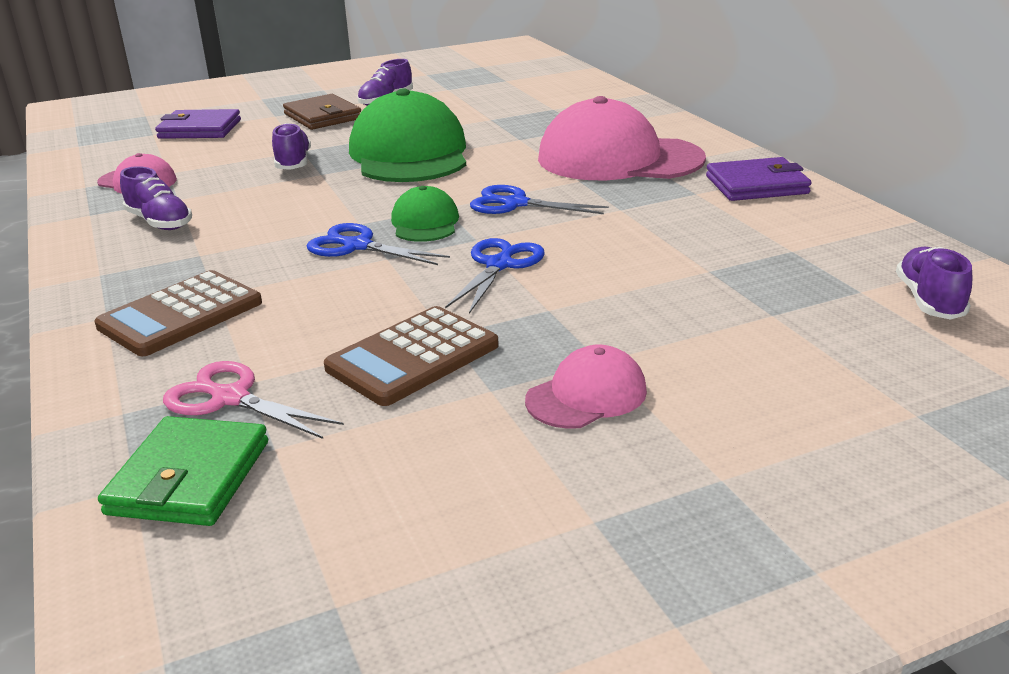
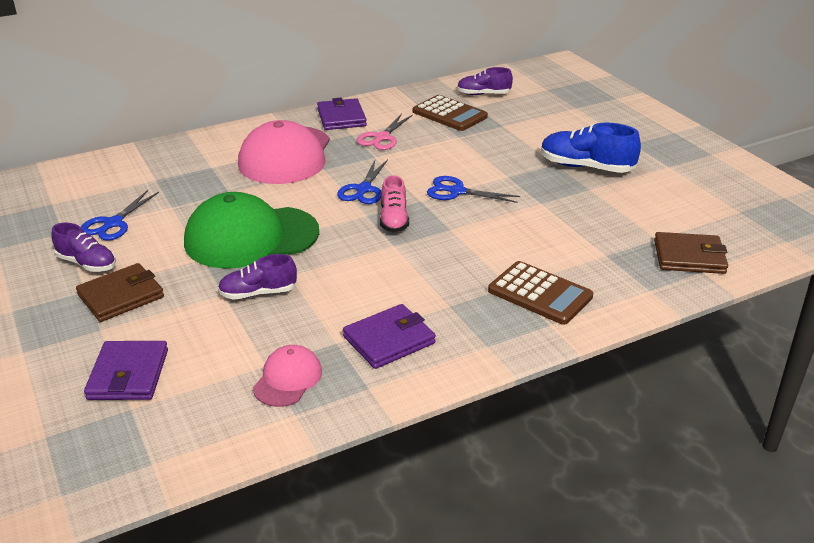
camera: 95 degrees left, 5 degrees up
(159, 222) = (389, 340): purple shoe -> purple wallet
(189, 477) = (689, 257): green wallet -> brown wallet
(230, 398) = (623, 258): pink scissors -> pink scissors (382, 137)
(357, 246) = (432, 241): blue scissors -> blue scissors (113, 223)
(413, 357) = (567, 210): brown calculator -> brown calculator (449, 114)
(425, 223) = (394, 220): green cap -> pink shoe
(586, 395) = (586, 167): pink cap -> blue shoe

